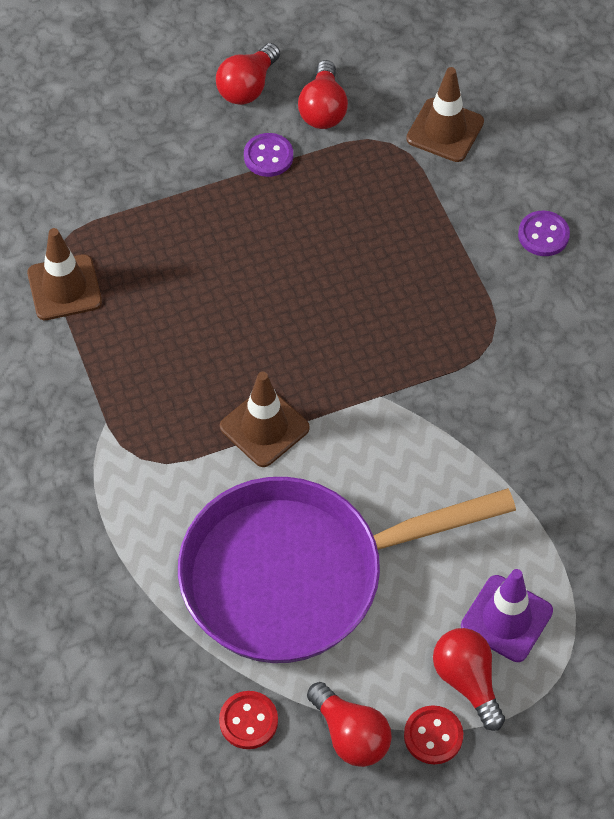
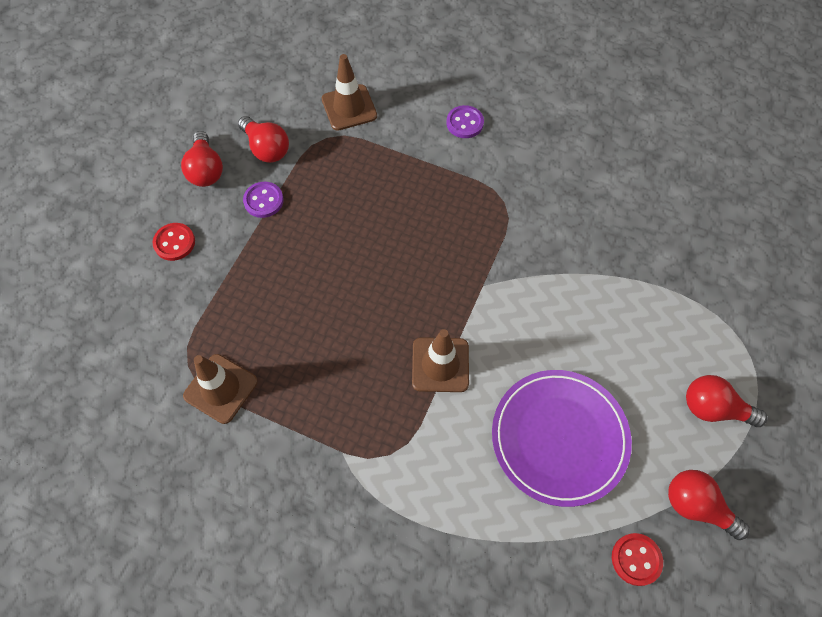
camera: 45 degrees left, 5 degrees up
(297, 575) = (559, 438): purple pan -> purple plate
(351, 735) = (696, 506): red light bulb -> red light bulb turned 150 degrees counterclockwise
(433, 736) = (735, 459): red button -> red button (174, 242)
(506, 619) = (690, 352): purple traffic cone -> none

